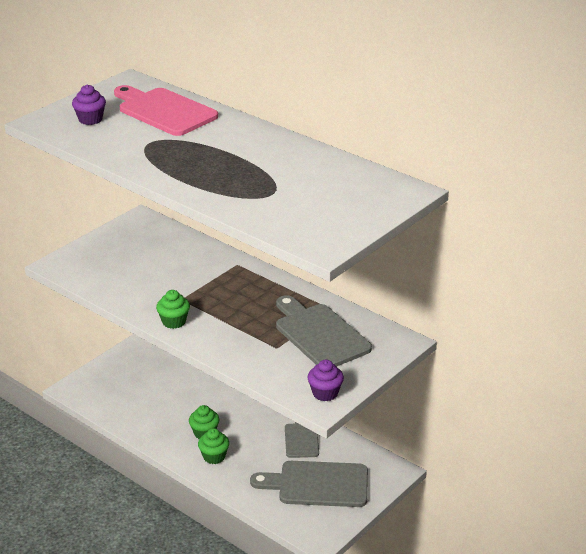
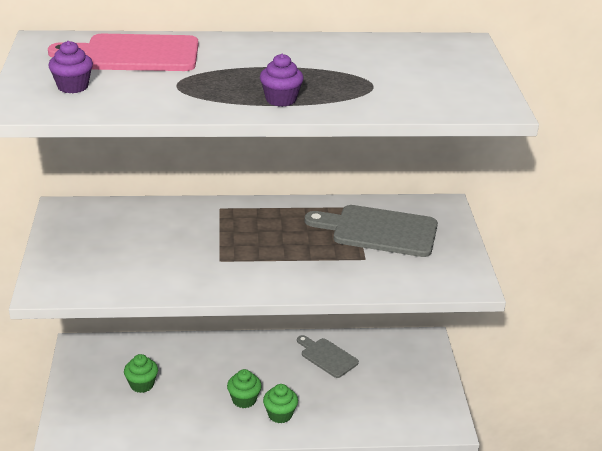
camera: 45 degrees left, 0 degrees up
(174, 322) = (245, 283): green cupcake -> green cupcake (142, 384)
(318, 484) = (390, 385): grey cutting board -> none
(325, 393) = (459, 274): purple cupcake -> purple cupcake (281, 99)

